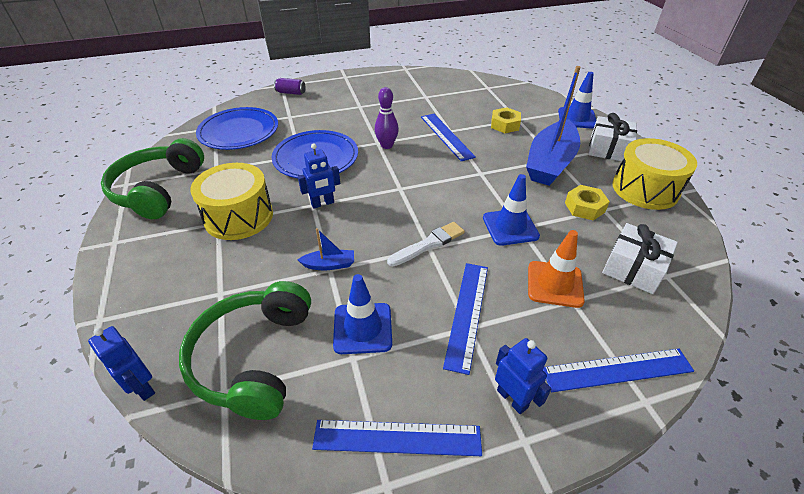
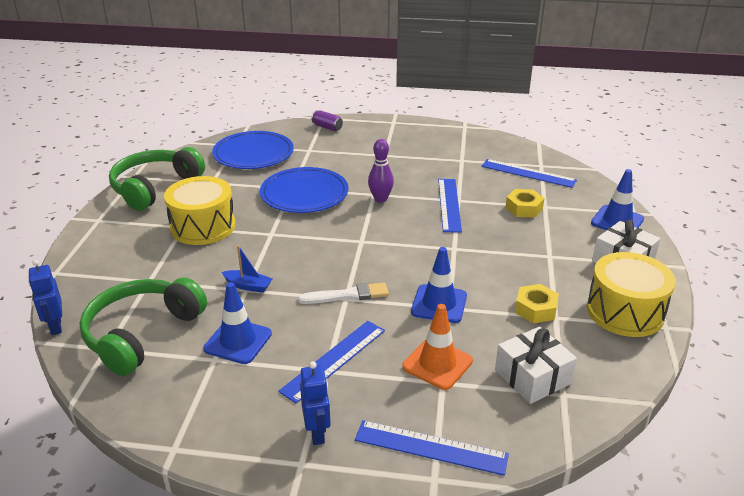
camera: 25 degrees right, 10 degrees down
(322, 203) = (280, 235): blue robot -> none
(397, 438) = (205, 423): blue ruler -> blue ruler (528, 173)
(550, 163) = (539, 258): blue boat -> none

